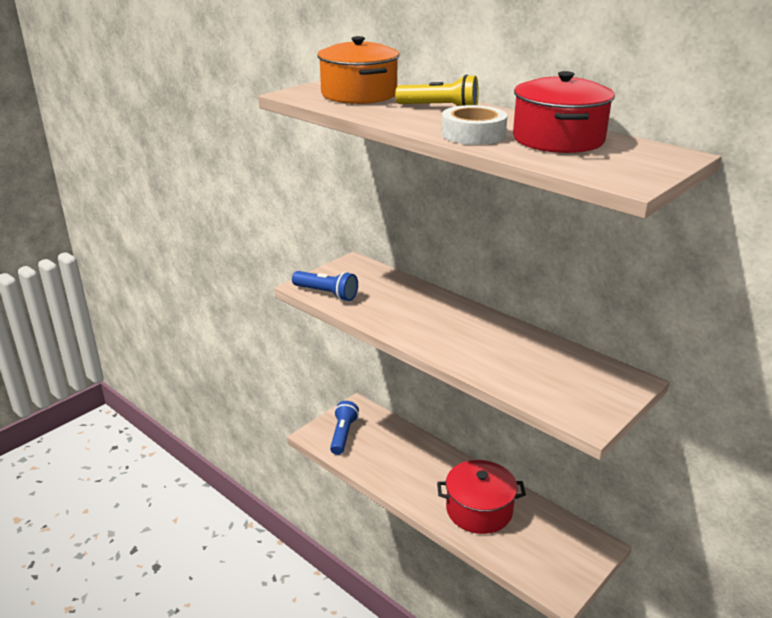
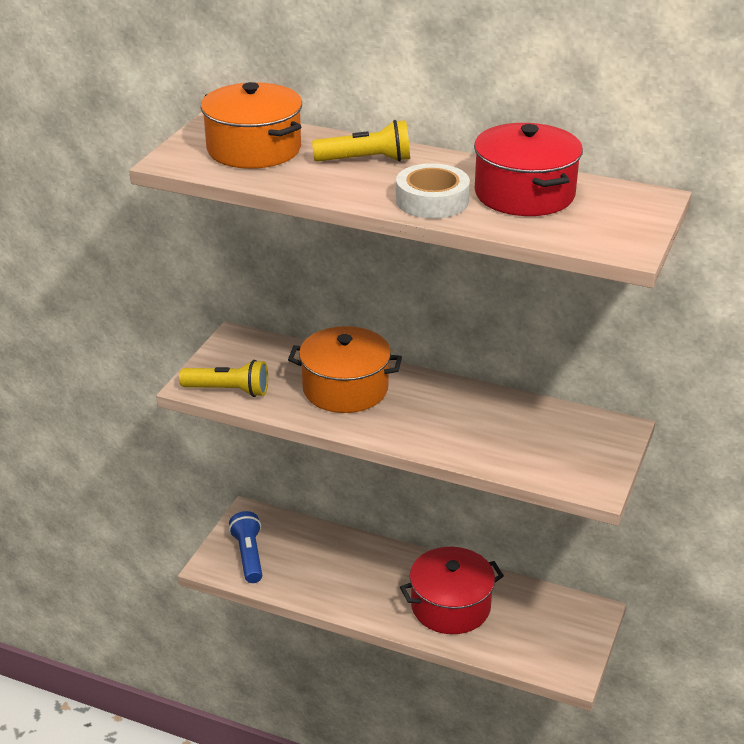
camera: 20 degrees left, 5 degrees up
(326, 294) = (228, 390): blue flashlight -> yellow flashlight
(414, 308) = (345, 389): none -> orange pot

